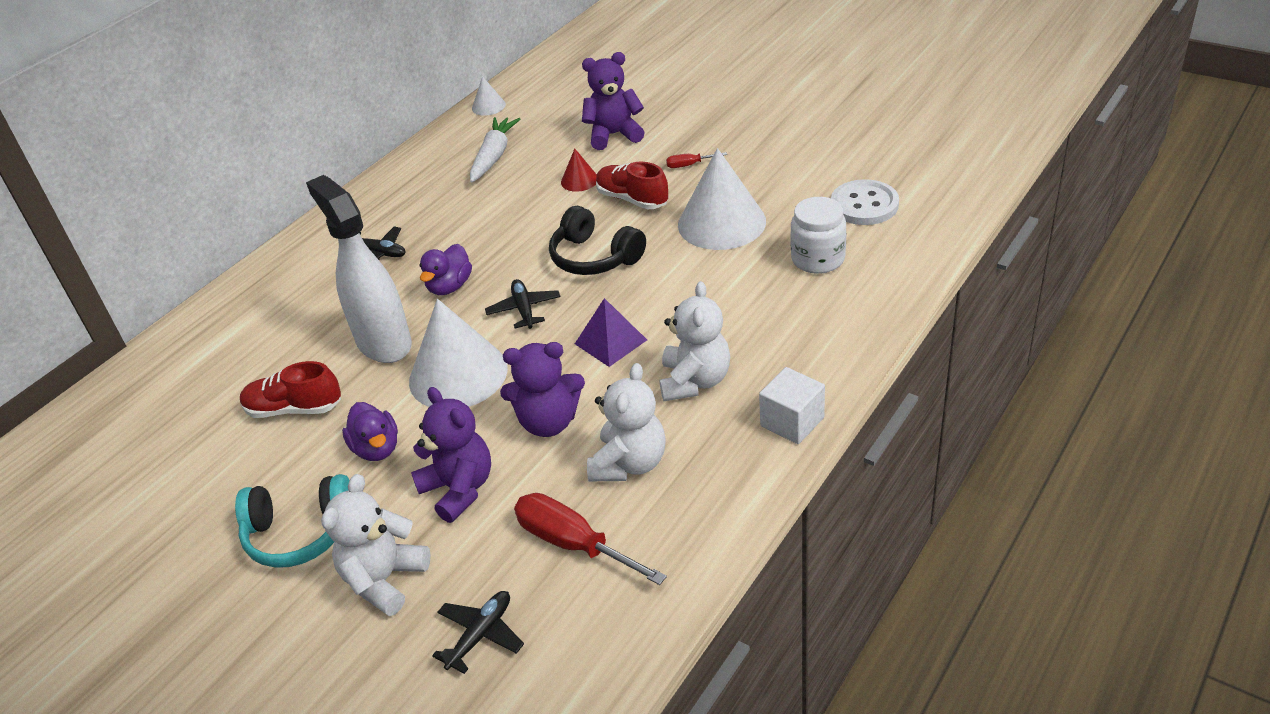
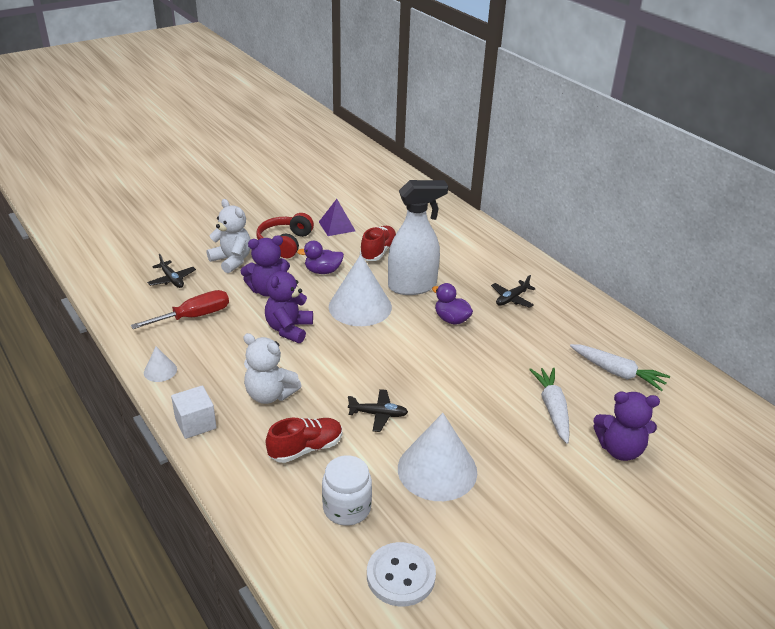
camera: 105 degrees right, 5 degrees down
(300, 533) = (285, 243): turquoise headphones -> red headphones
(488, 106) = (709, 388): white cone -> white cone (160, 371)
(524, 309) = (402, 343): black plane -> black plane (378, 414)
(579, 180) = (552, 409): red cone -> white carrot
(594, 257) = (438, 388): black headphones -> none
(611, 341) = (339, 371): purple pyramid -> purple pyramid (337, 226)
(614, 135) = (620, 449): purple teddy bear -> purple teddy bear turned 90 degrees clockwise
(629, 463) = (228, 349): white teddy bear -> none
(632, 199) = (505, 430): red shoe -> red shoe (306, 448)
(689, 165) = (540, 481): red screwdriver -> none

